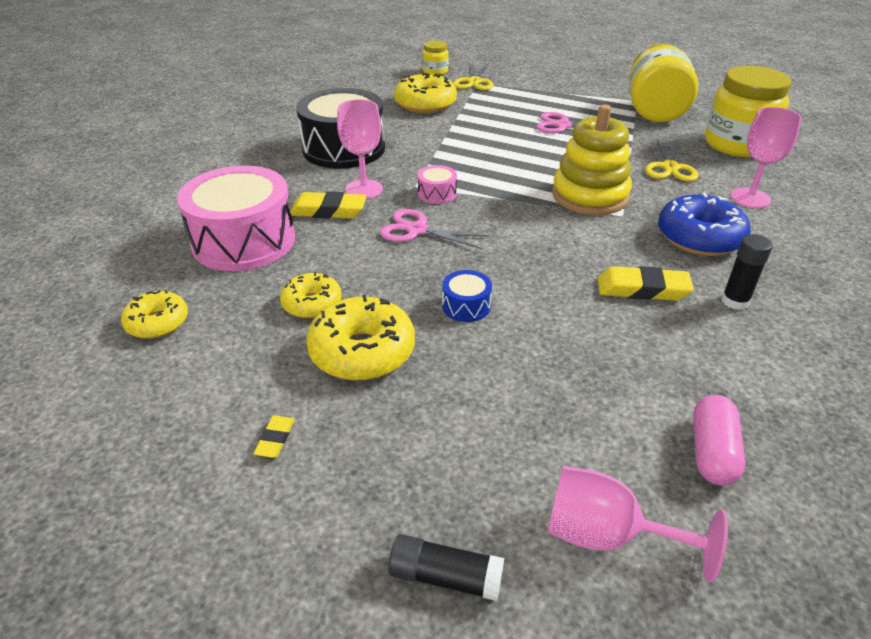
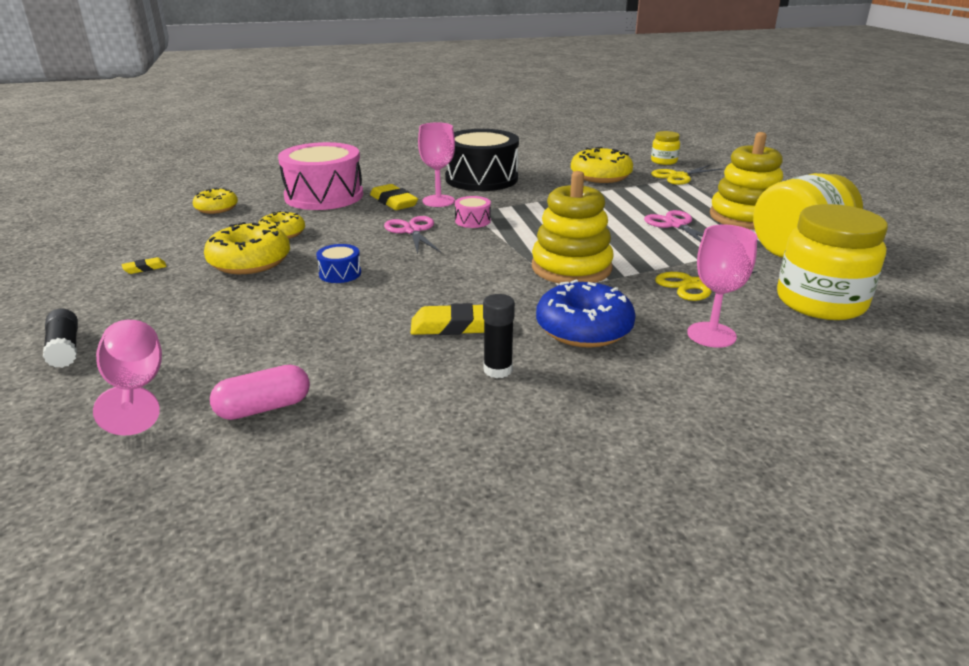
camera: 50 degrees right, 10 degrees down
(581, 100) = (744, 217): none -> yellow stacking toy
(642, 289) = (455, 326): yellow eraser -> yellow eraser turned 60 degrees counterclockwise

